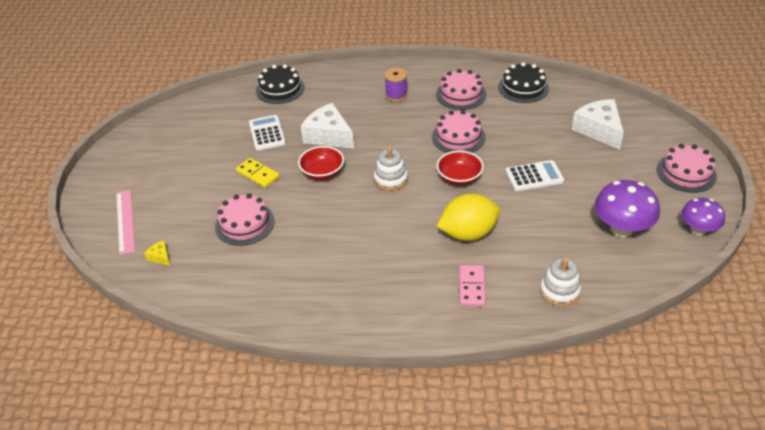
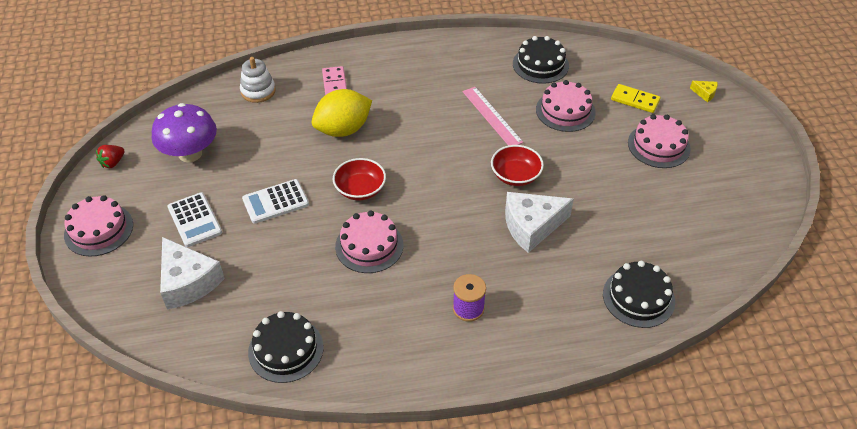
camera: 165 degrees right, 5 degrees up
(125, 221) = (683, 98): pink ruler -> pink ruler (492, 116)
(160, 257) = (622, 73): yellow cheese -> yellow cheese (705, 93)
(237, 280) = (540, 64): none -> black cake
(258, 174) = (586, 164): yellow domino -> yellow domino (635, 100)
(267, 133) = (610, 219): white calculator -> white calculator (195, 220)
(328, 135) = (532, 226): white cheese -> white cheese turned 135 degrees clockwise
(390, 179) = (436, 177): white stacking toy -> none
(461, 94) = (376, 322): pink cake -> pink cake (658, 145)
(698, 229) = (113, 163): purple mushroom -> red strawberry

